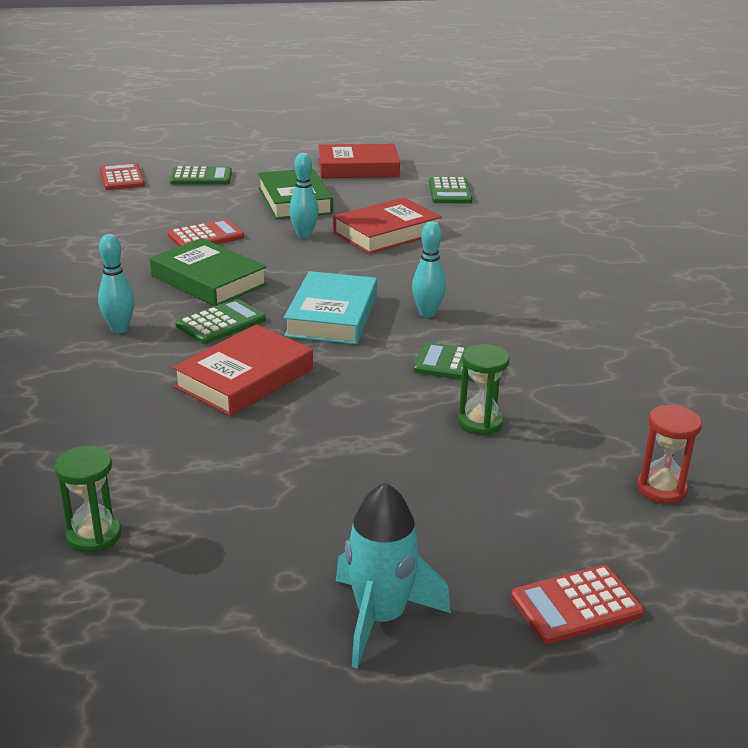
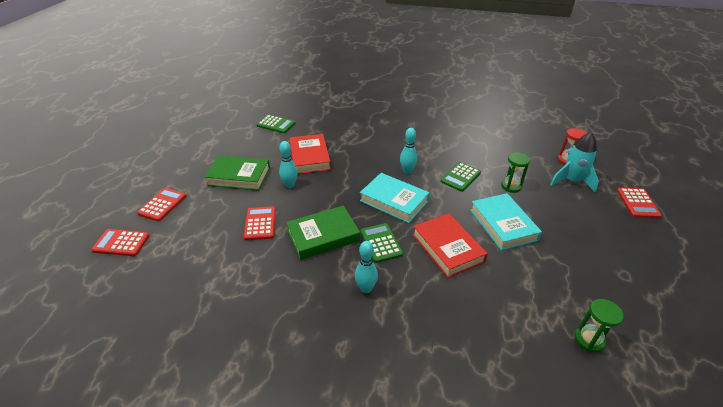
camera: 65 degrees left, 10 degrees up
(201, 177) = (162, 205): green calculator -> red calculator
(346, 424) = (503, 225): none -> turquoise book
(358, 168) = (214, 142): red book -> none
(380, 618) = (648, 254): turquoise rocket -> turquoise rocket (571, 181)

